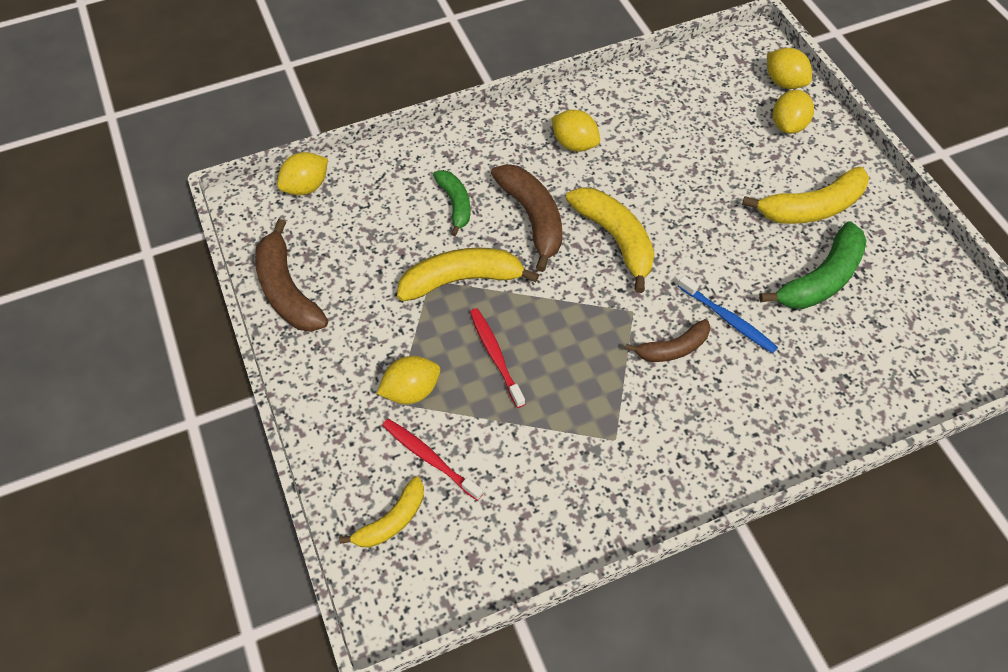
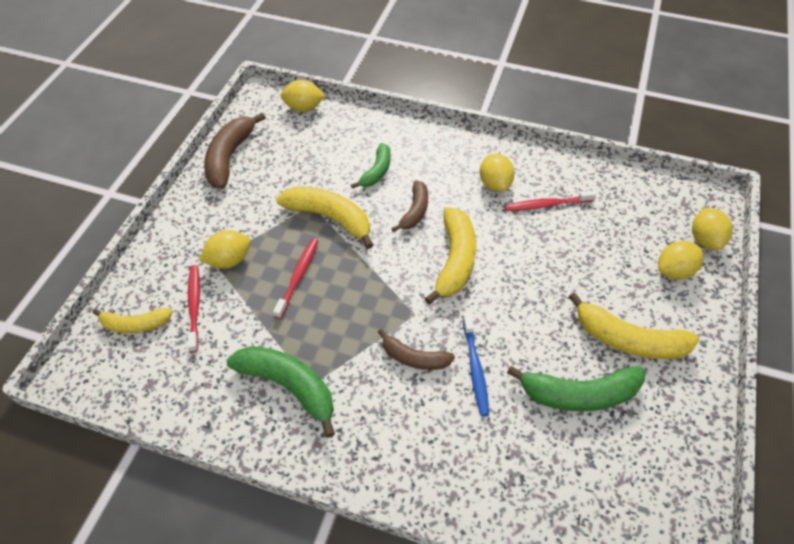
camera: 40 degrees right, 5 degrees down
(411, 390) = (229, 260): yellow lemon -> yellow lemon turned 45 degrees counterclockwise
(532, 218) = (415, 211): brown banana -> brown banana, size x0.62
(599, 456) = (289, 386): none -> green banana
(637, 134) = (546, 205): none -> red toothbrush

